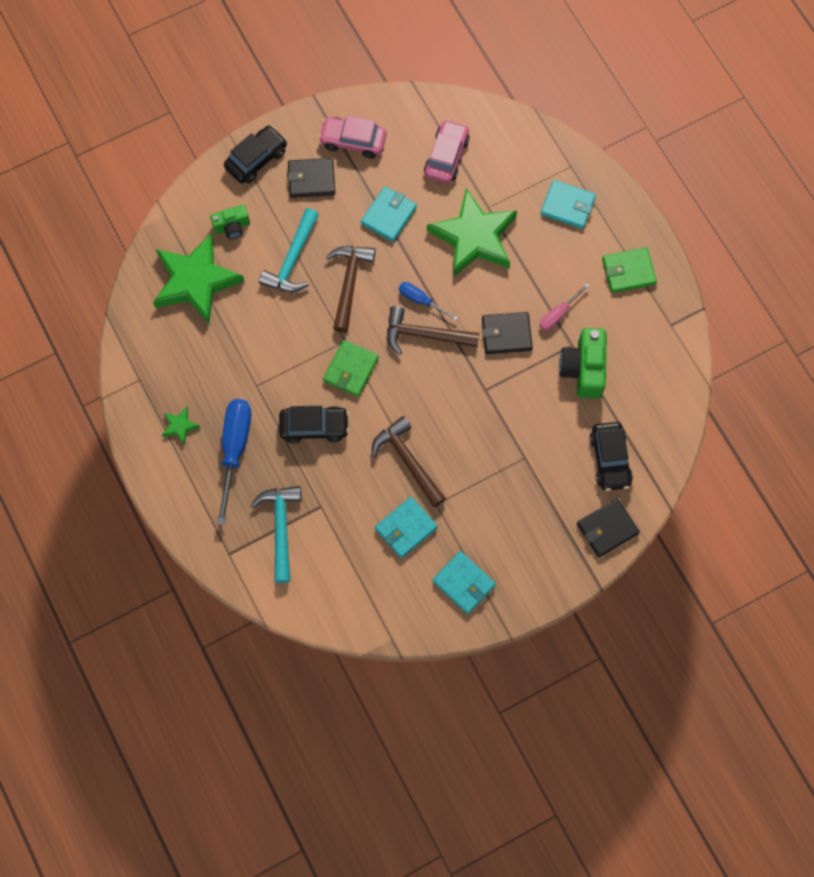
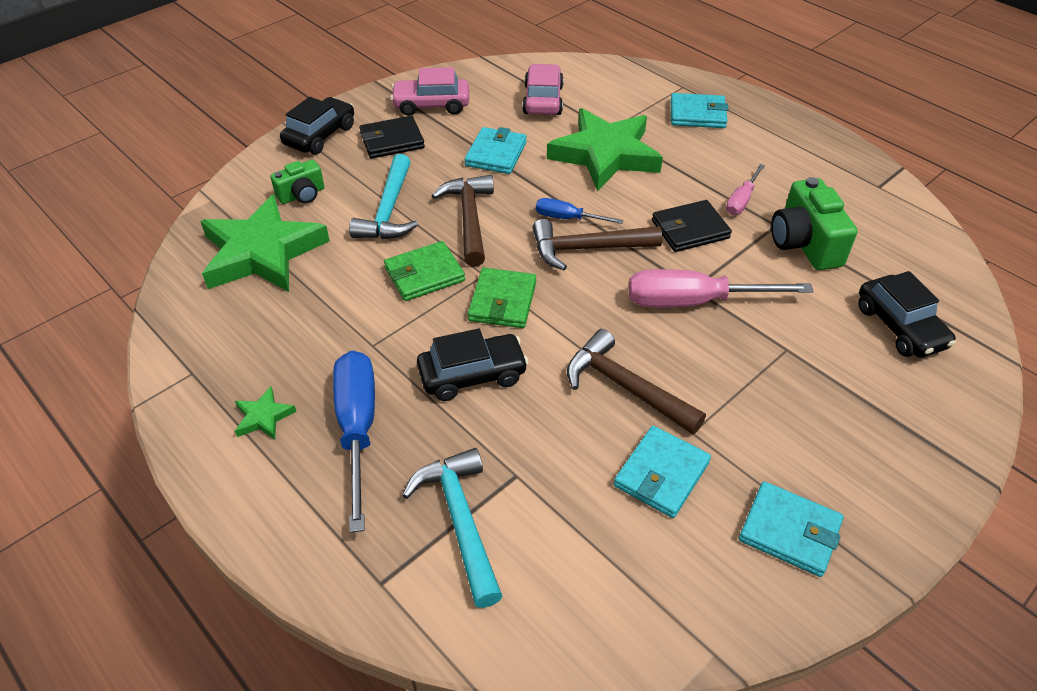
camera: 15 degrees left, 25 degrees down
(480, 403) = (693, 302): none -> pink screwdriver
(607, 528) = (952, 407): black wallet -> none
(628, 271) = (798, 152): green wallet -> green wallet (424, 274)

